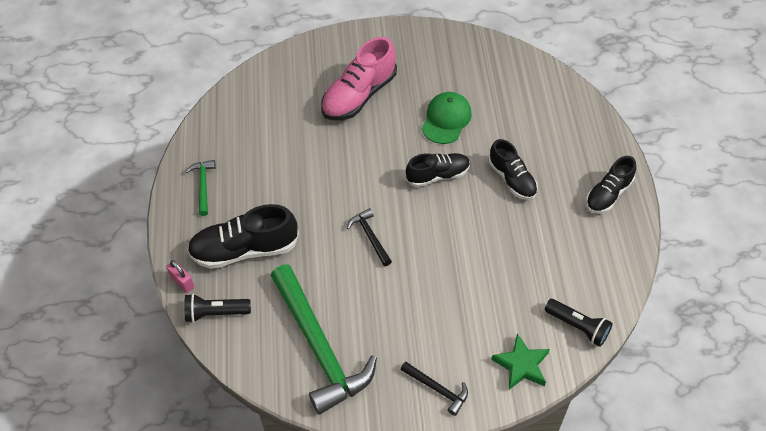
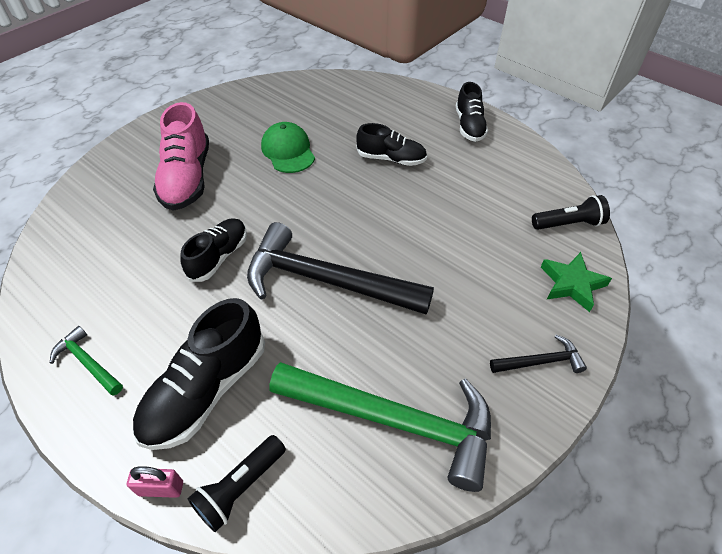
camera: 45 degrees left, 5 degrees down
(370, 236) = (326, 280): black hammer -> black hammer, size x2.27
(438, 175) = (329, 193): black shoe -> black shoe (219, 257)

